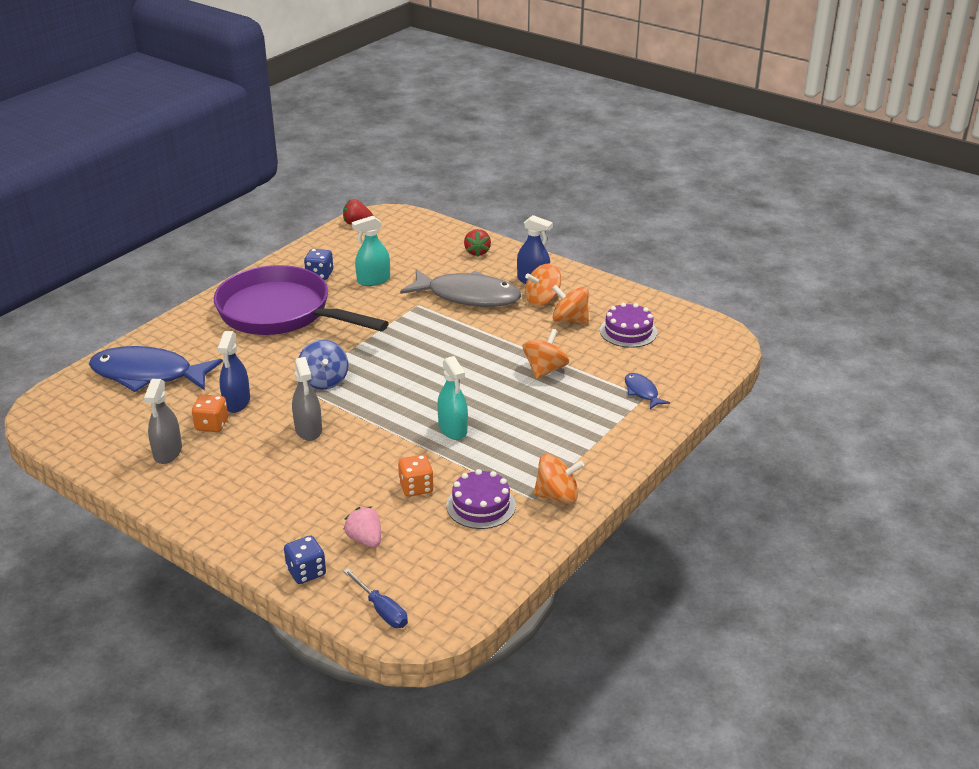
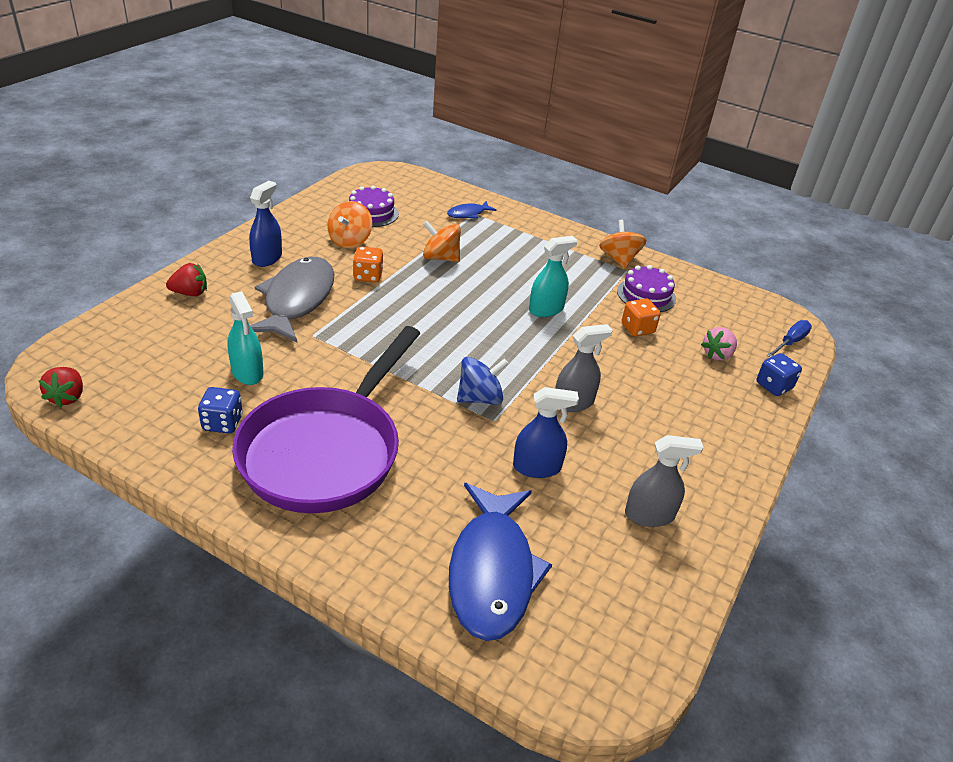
camera: 100 degrees left, 5 degrees up
(212, 425) = (586, 483): orange dice -> orange dice (368, 276)
(542, 300) = (310, 254): orange spinning top -> none

